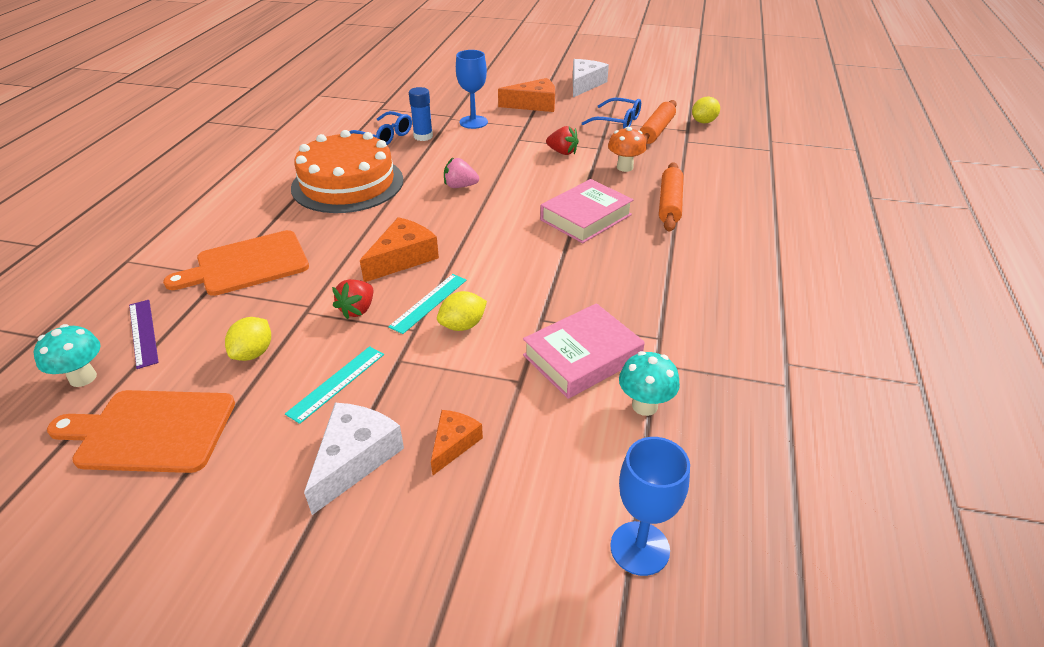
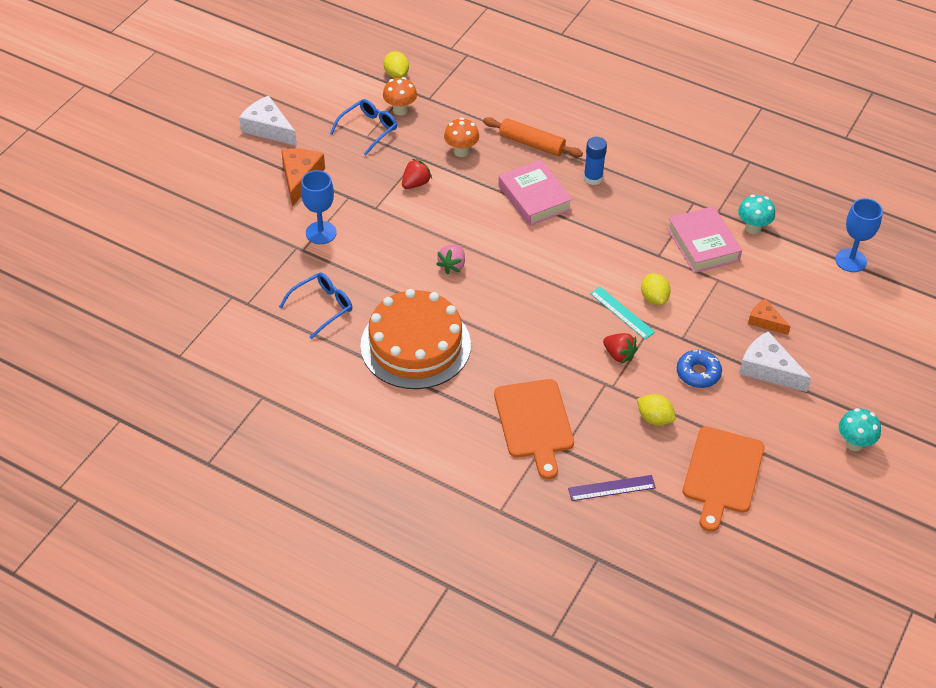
camera: 75 degrees left, 10 degrees up
(83, 378) = (657, 520): turquoise mushroom -> turquoise mushroom (854, 443)
(336, 383) = (698, 373): turquoise ruler -> blue donut
(403, 258) = (557, 320): orange cheese -> none
(423, 136) = (337, 277): blue glue stick -> blue glue stick (593, 178)
(656, 131) = (400, 110): orange rolling pin -> orange mushroom

